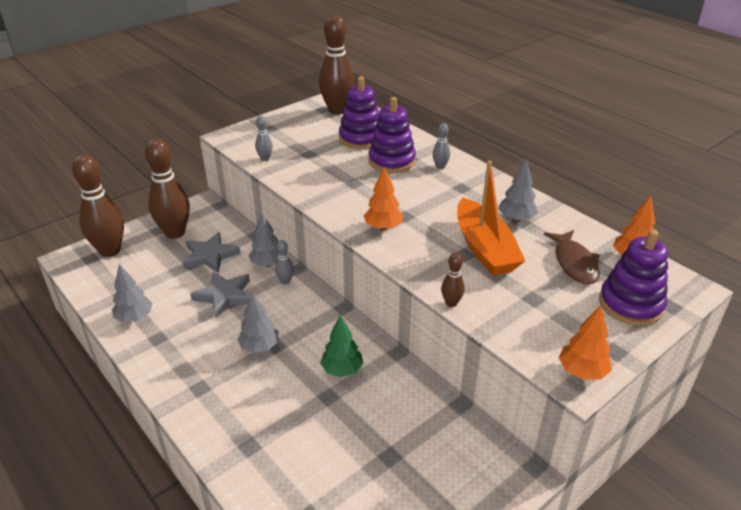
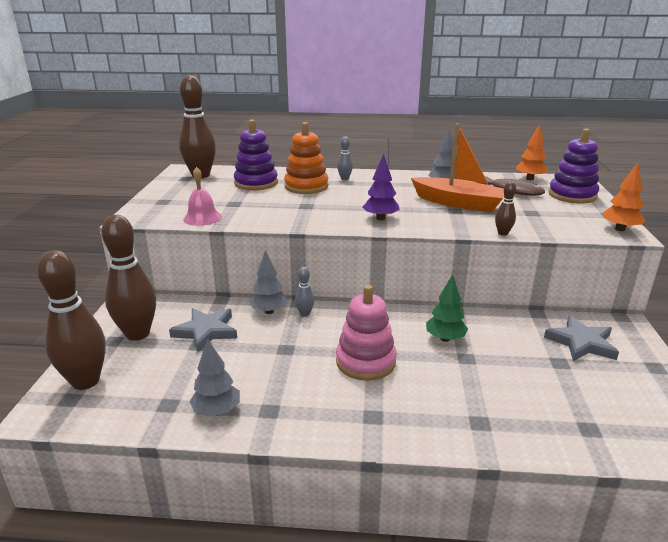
camera: 45 degrees left, 10 degrees down
(224, 296) = (273, 349): grey star -> grey star (581, 343)
(259, 347) = (365, 362): grey tree -> pink stacking toy
(265, 159) = (202, 218): grey bowling pin -> pink bell
(383, 227) = (380, 218): orange tree -> purple tree
(392, 161) = (306, 186): purple stacking toy -> orange stacking toy

